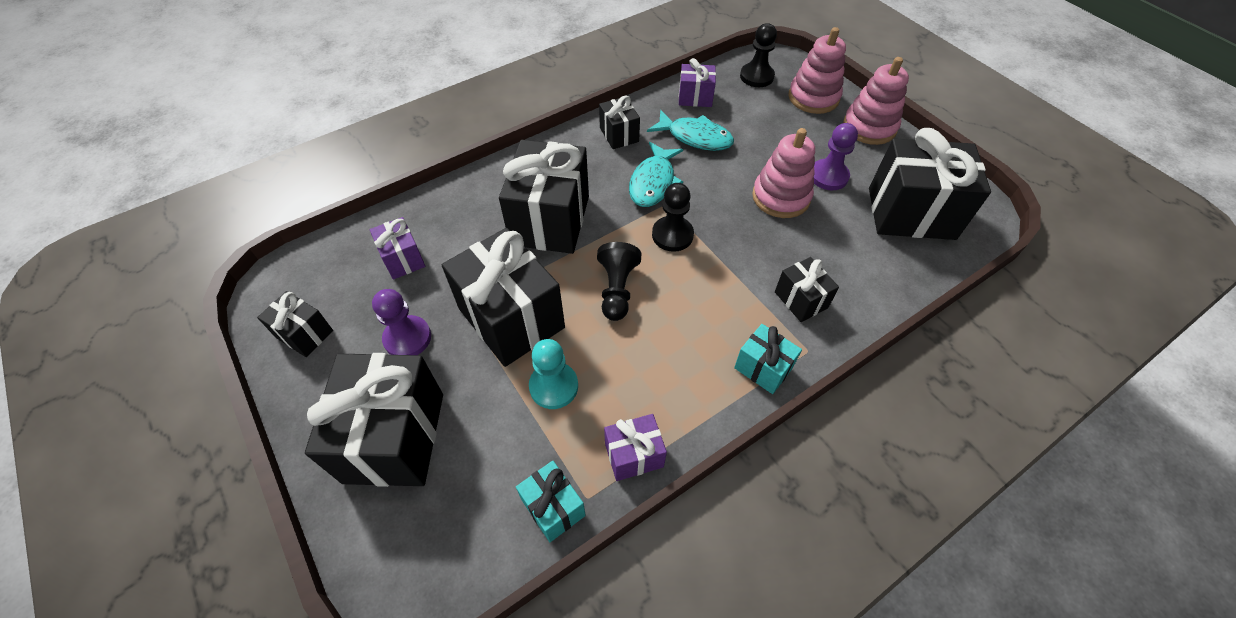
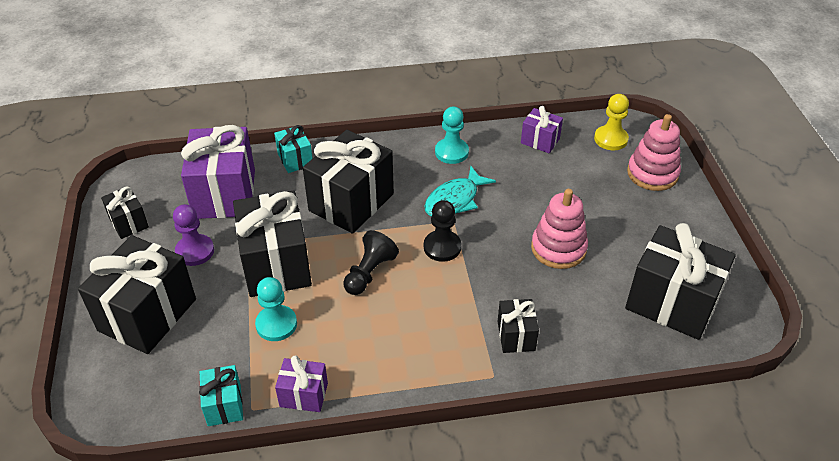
camera: 25 degrees right, 10 degrees down
(403, 259) = (224, 194): purple gift -> purple gift, size x2.00
(619, 135) = (451, 152): black gift -> turquoise pawn
(695, 137) = (516, 175): turquoise fish -> none
(756, 76) = (610, 139): black pawn -> yellow pawn
(763, 368) = (446, 374): turquoise gift -> turquoise gift (295, 159)
(828, 176) = (615, 246): purple pawn -> none
(869, 127) = (688, 216): pink stacking toy -> none

